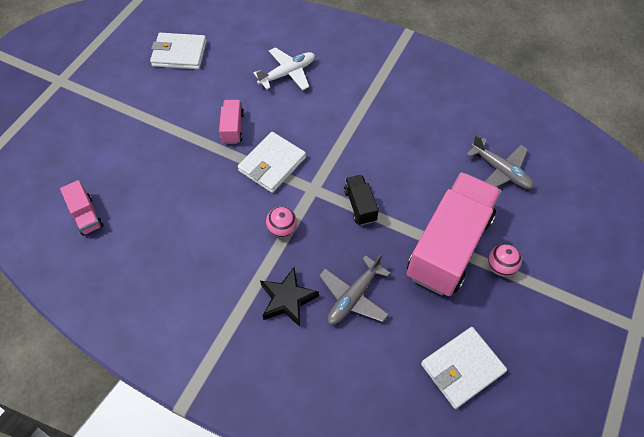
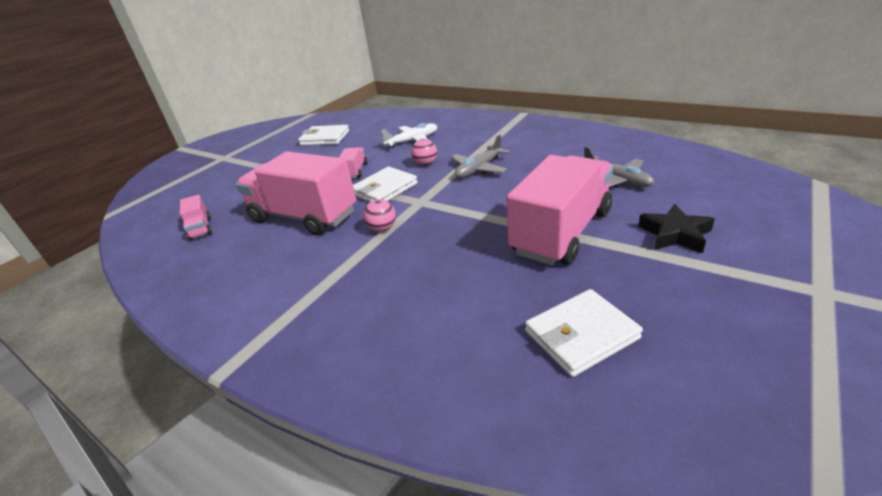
camera: 10 degrees right, 25 degrees down
(196, 204) = (304, 217): none -> pink truck
(287, 299) = (373, 279): black star -> black star (675, 234)
(353, 297) = (448, 274): grey plane -> grey plane (479, 169)
(360, 205) = (466, 209): black truck -> none
(500, 266) = (624, 245): pink ball -> pink ball (425, 164)

